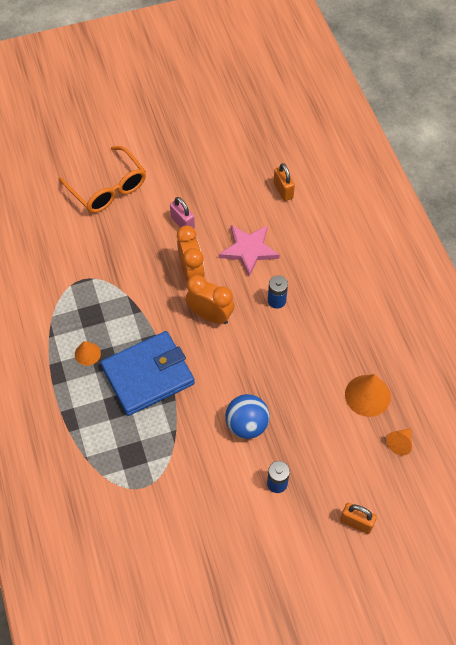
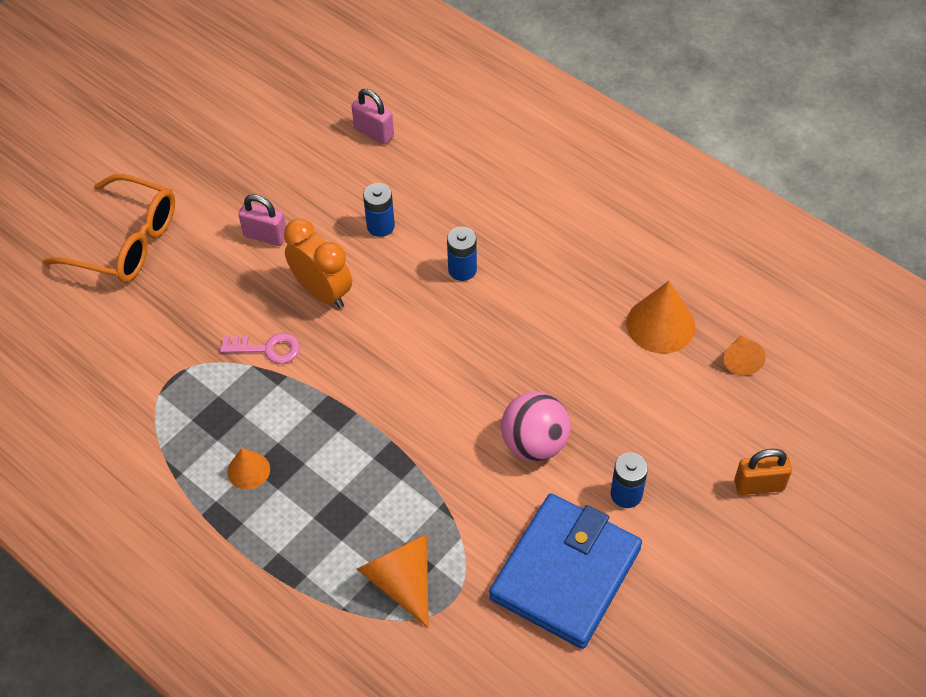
camera: 30 degrees left, 5 degrees down
(125, 460) = (401, 580): none -> orange cone
(141, 290) = (267, 349): none -> pink key
(148, 375) = (355, 453): blue wallet -> blue wallet (565, 573)
(210, 315) = (387, 332): orange clock -> none
(247, 425) = (534, 443): blue ball -> pink ball
(249, 250) = (380, 226): pink star -> blue battery
(283, 190) = (374, 132): orange padlock -> pink padlock

